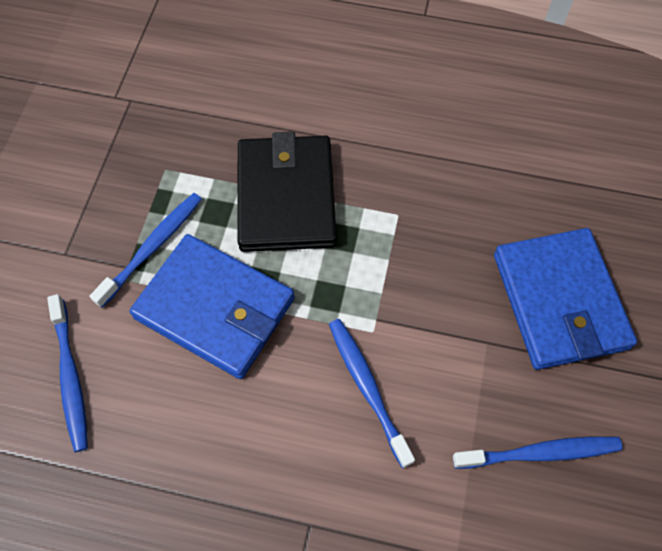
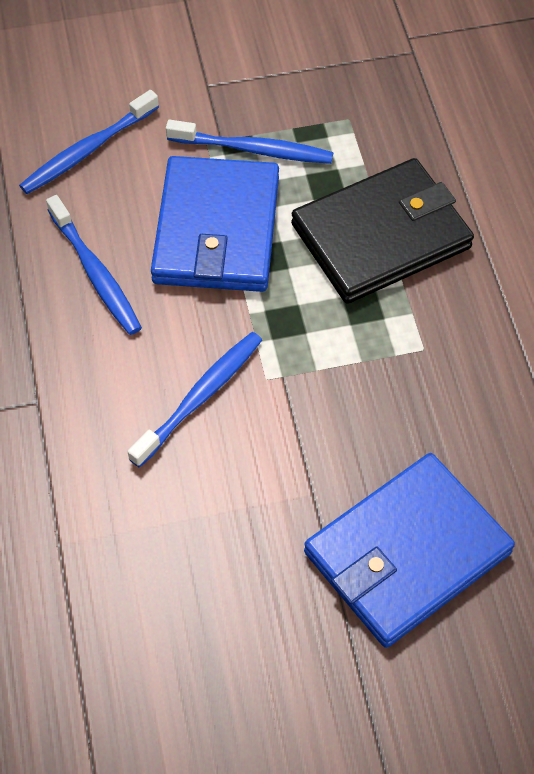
camera: 65 degrees right, 5 degrees down
(539, 453) = (208, 587): blue toothbrush -> blue toothbrush (95, 272)

